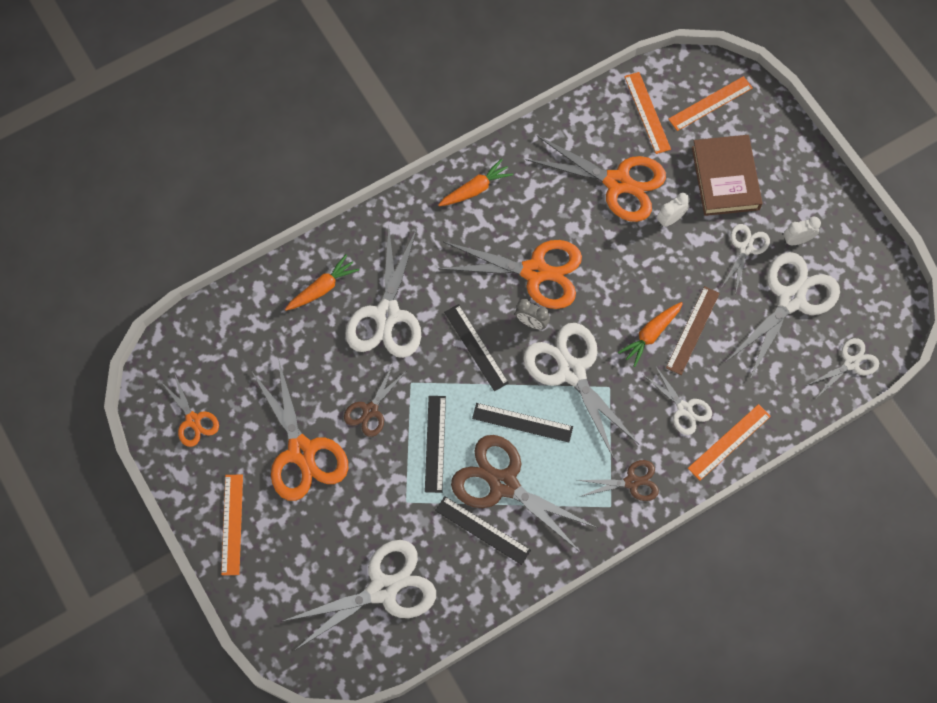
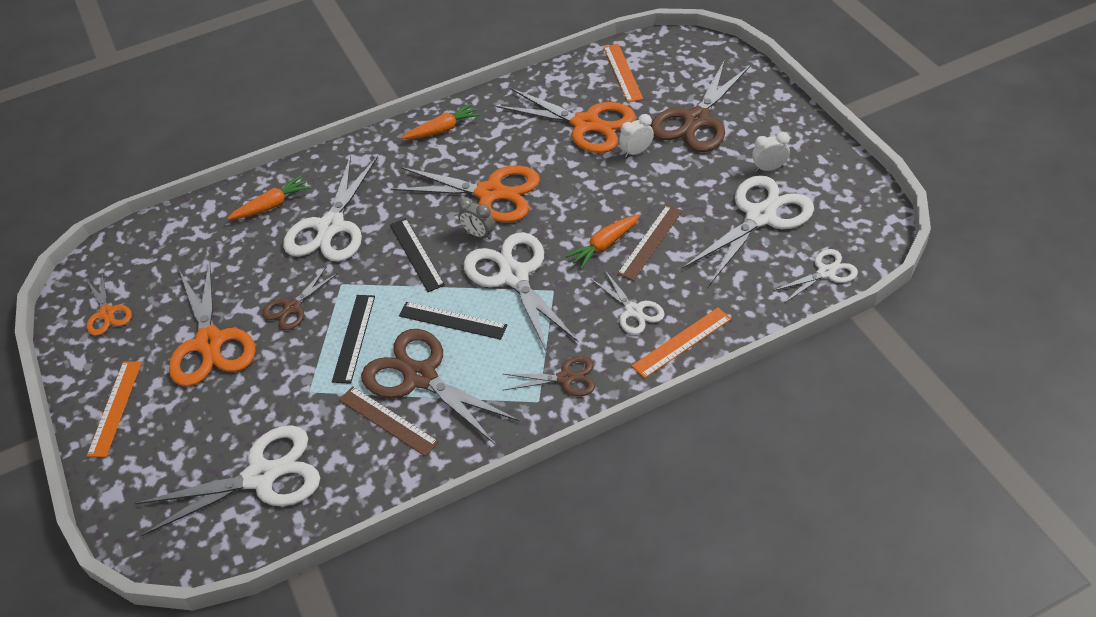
camera: 10 degrees right, 20 degrees down
(482, 530) = (388, 420): black ruler -> brown ruler
(710, 103) = (686, 65): orange ruler -> none
(725, 178) = (697, 120): brown book -> brown scissors
(745, 248) = (713, 175): white scissors -> none

